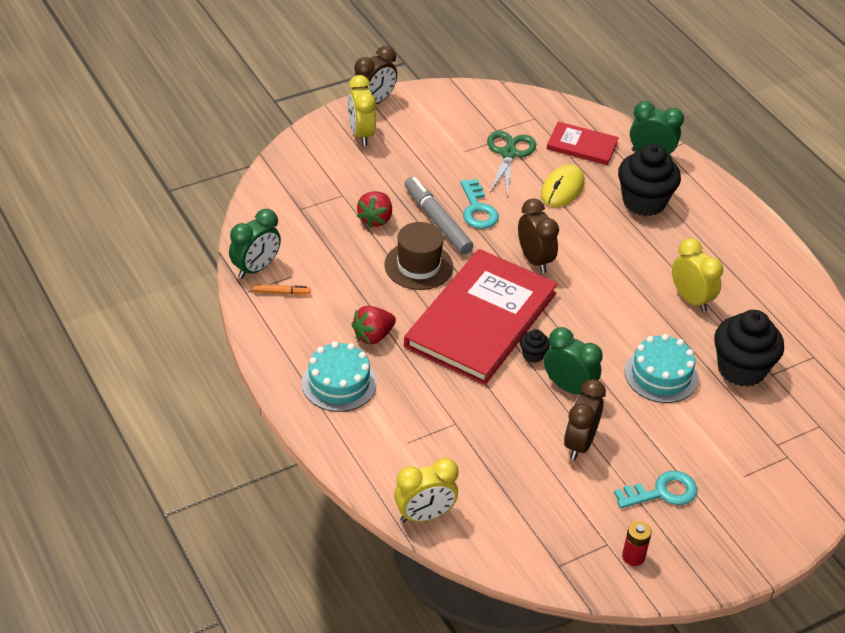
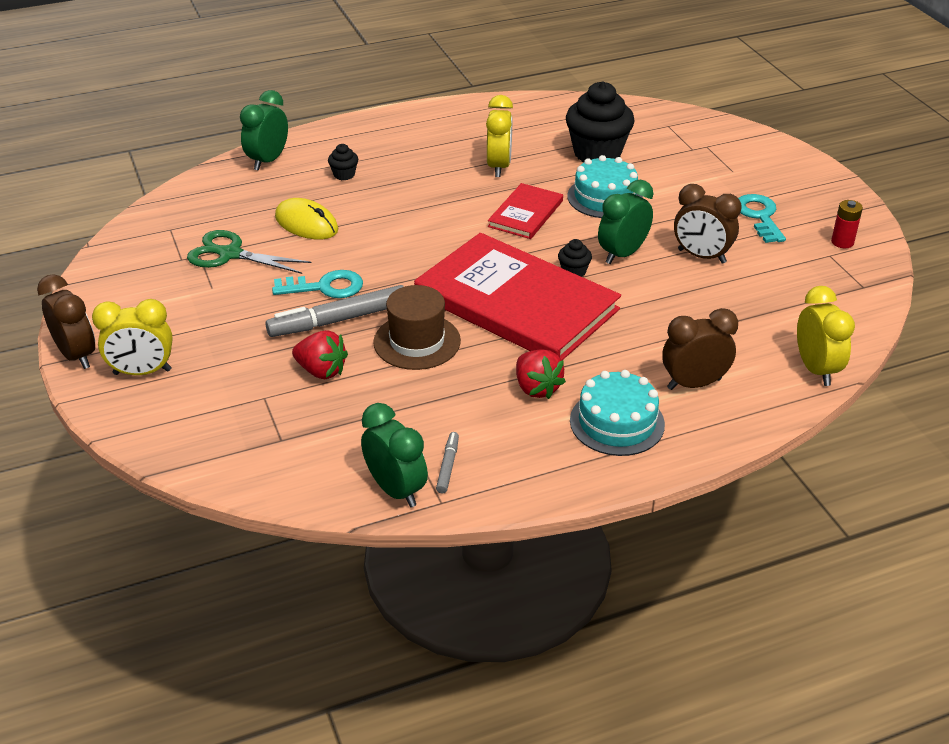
camera: 80 degrees left, 5 degrees down
(281, 292) = (447, 466): orange marker -> grey marker
(534, 260) = (423, 255): brown clock -> brown clock (694, 384)
(582, 146) = (235, 202): red book -> red book (525, 214)
(644, 202) = (344, 175): black cupcake -> black cupcake, size x0.44
(691, 299) = (499, 167): yellow clock -> yellow clock turned 120 degrees clockwise

